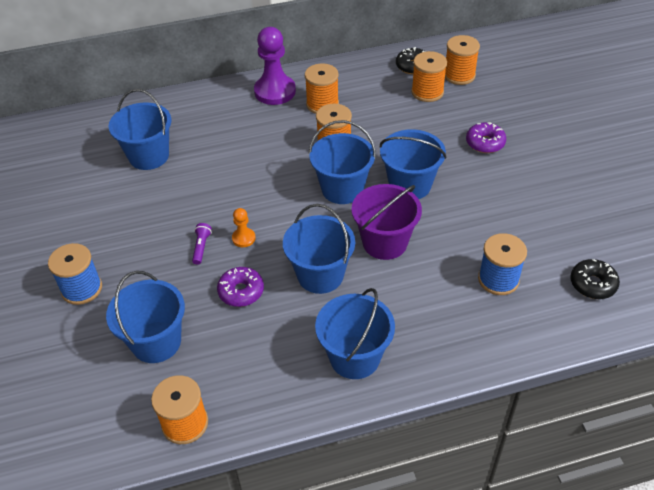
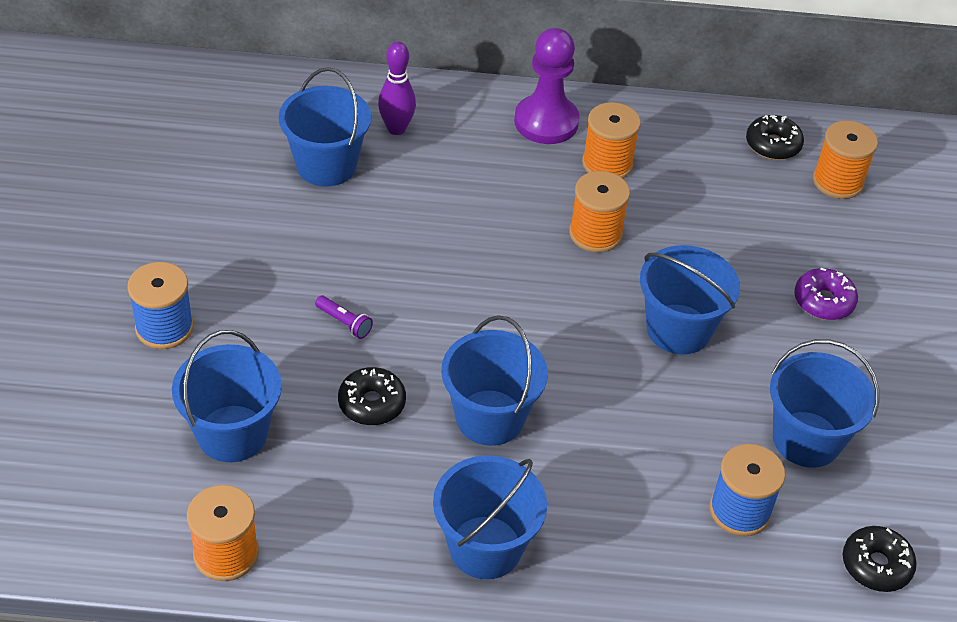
camera: 15 degrees right, 0 degrees up
(184, 122) = (396, 129): none -> purple bowling pin
(201, 247) = (344, 323): purple flashlight -> purple flashlight turned 105 degrees clockwise
(241, 291) = (372, 403): purple donut -> black donut
(243, 238) = (407, 329): orange pawn -> none
(342, 189) = (577, 303): blue bucket -> blue bucket (806, 439)
(385, 242) = (602, 402): purple bucket -> none
(427, 92) = (775, 193): orange spool -> none

